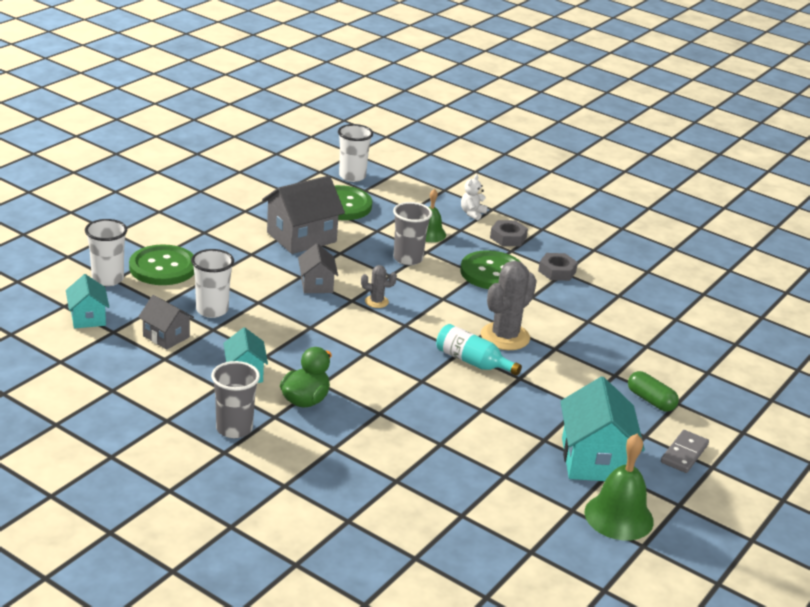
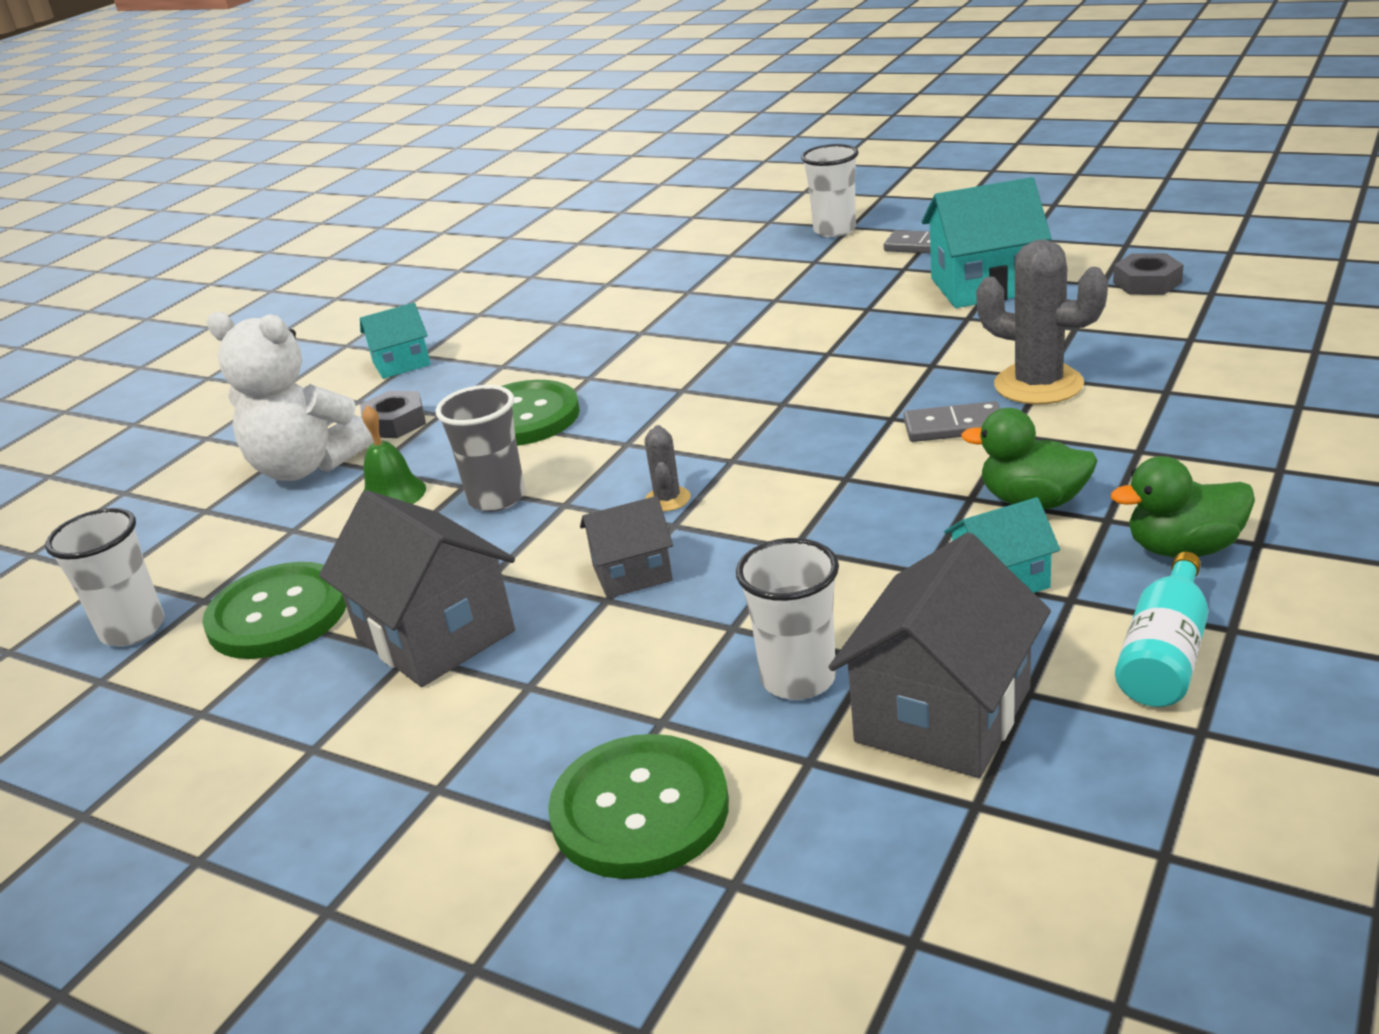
camera: 90 degrees left, 0 degrees up
(88, 318) = (944, 871): turquoise house -> turquoise house (401, 364)
(107, 279) = (738, 897): white cup -> white cup (834, 230)
(166, 336) = (943, 714): grey house -> grey house, size x1.75
(234, 429) = (1183, 549): grey cup -> green duck
(398, 397) = (954, 427): none -> grey domino
(472, 213) = (306, 467): white teddy bear -> white teddy bear, size x2.26
(472, 362) = (809, 390): turquoise bottle -> turquoise bottle (1164, 654)
(505, 337) = (721, 378): grey cactus -> grey cactus (1038, 385)
(557, 271) = (501, 370): grey nut -> grey nut (1147, 282)
(619, 516) = (1086, 261): green bell -> none
(651, 400) = (821, 274): green capsule -> none

